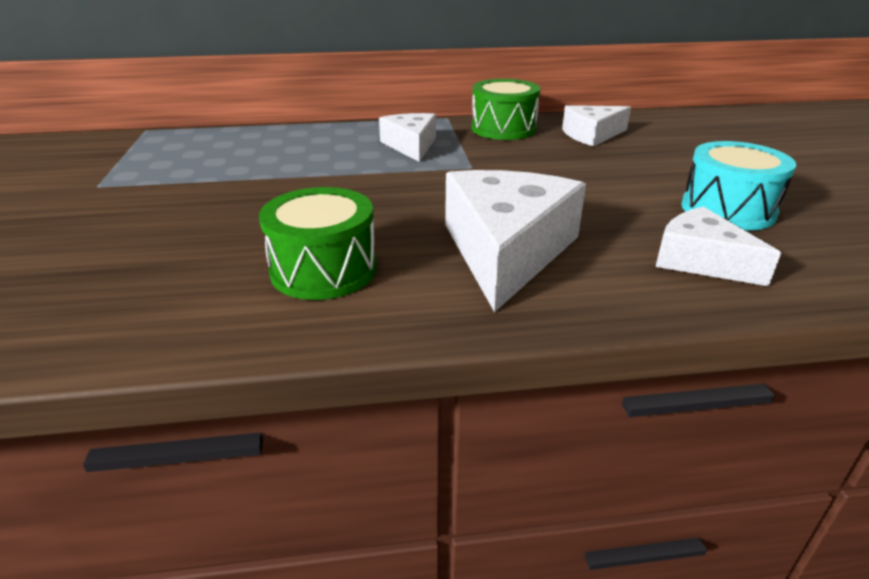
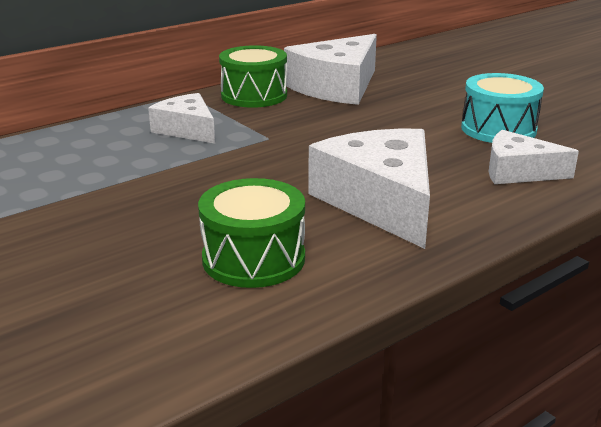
camera: 30 degrees left, 5 degrees down
(592, 135) = (337, 87): white cheese -> white cheese, size x1.69

